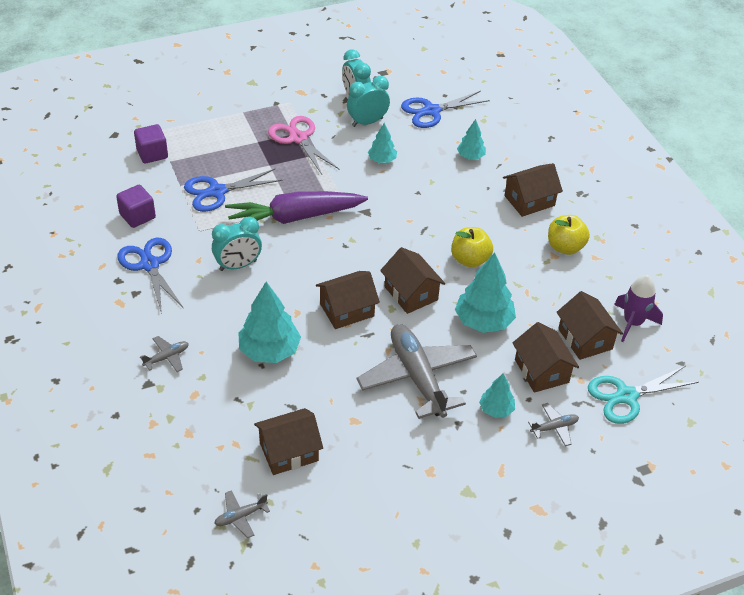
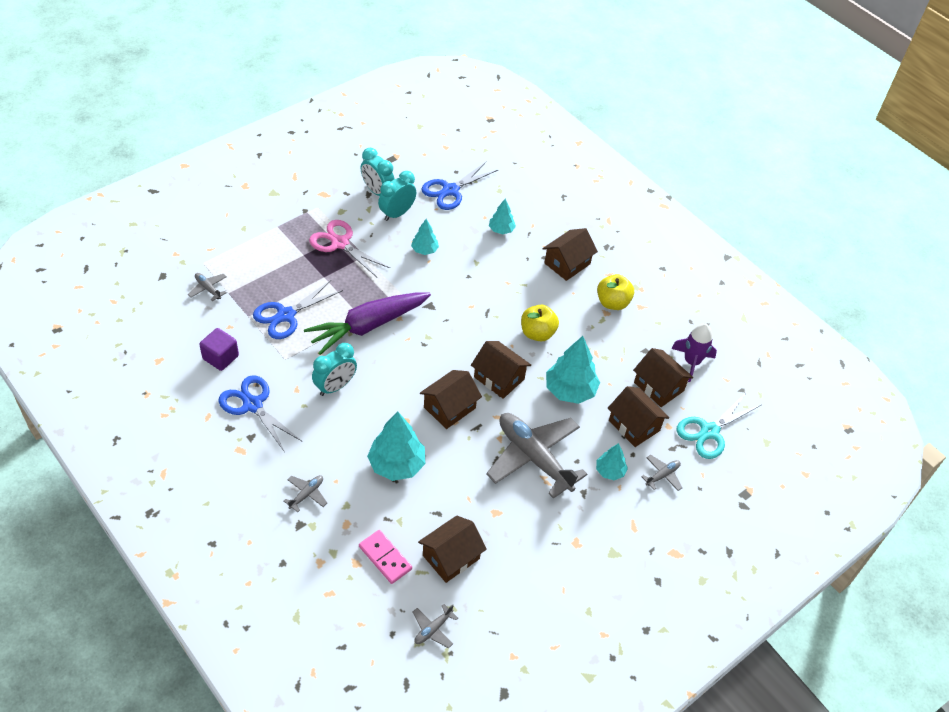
camera: 20 degrees left, 5 degrees up
(152, 154) = (208, 289): purple cube -> grey plane
(220, 435) = (385, 558): none -> pink domino

